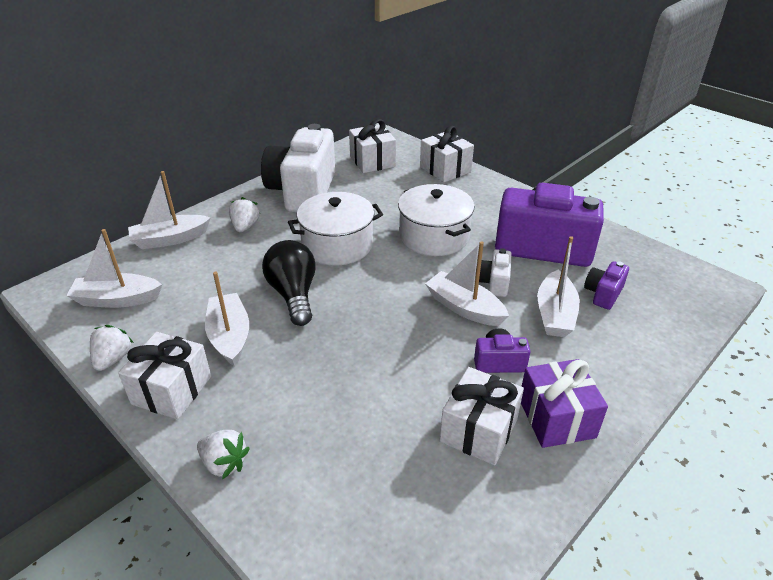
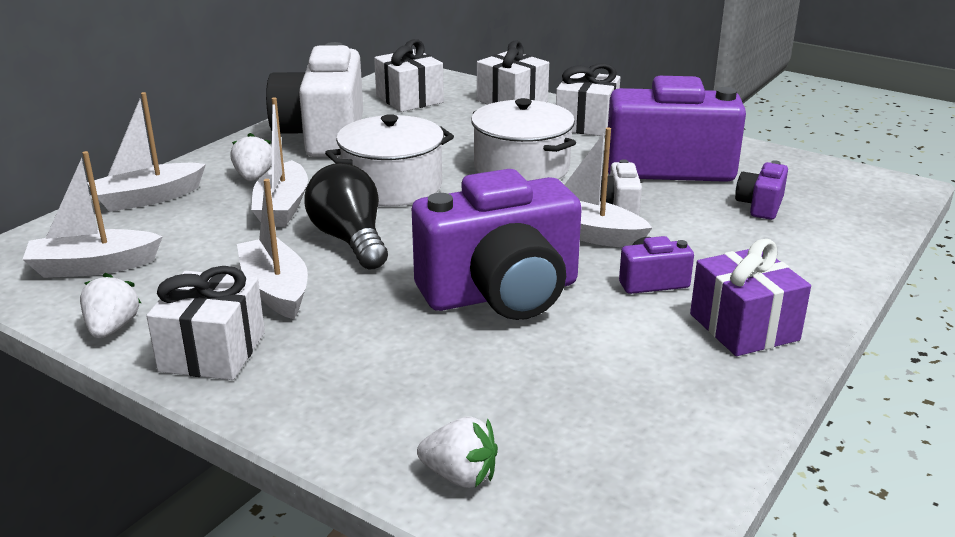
camera: 10 degrees left, 10 degrees down
(224, 463) = (317, 417): white strawberry -> white strawberry (460, 476)
(385, 360) = (501, 294): none -> purple camera
(479, 430) = (649, 349): white gift -> white gift (586, 123)
(555, 314) = (706, 229): white boat -> white boat (282, 207)

